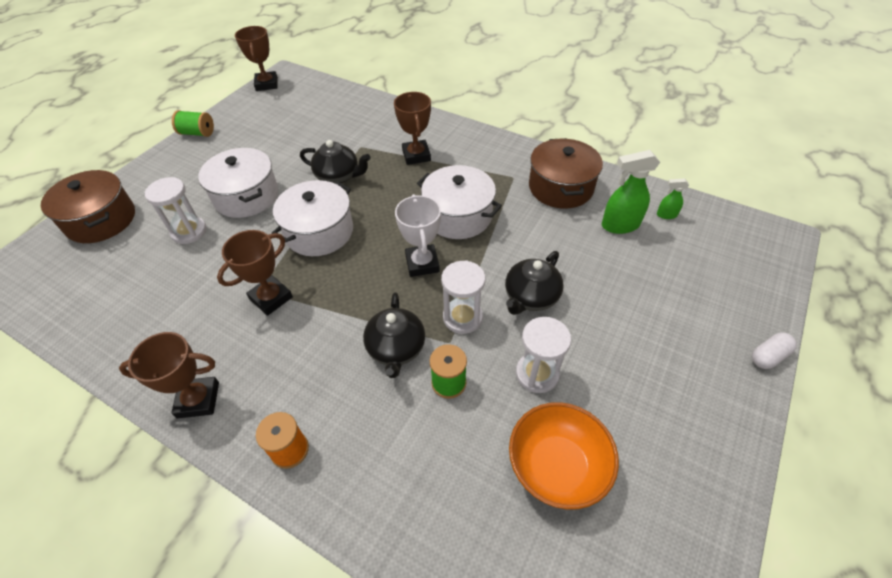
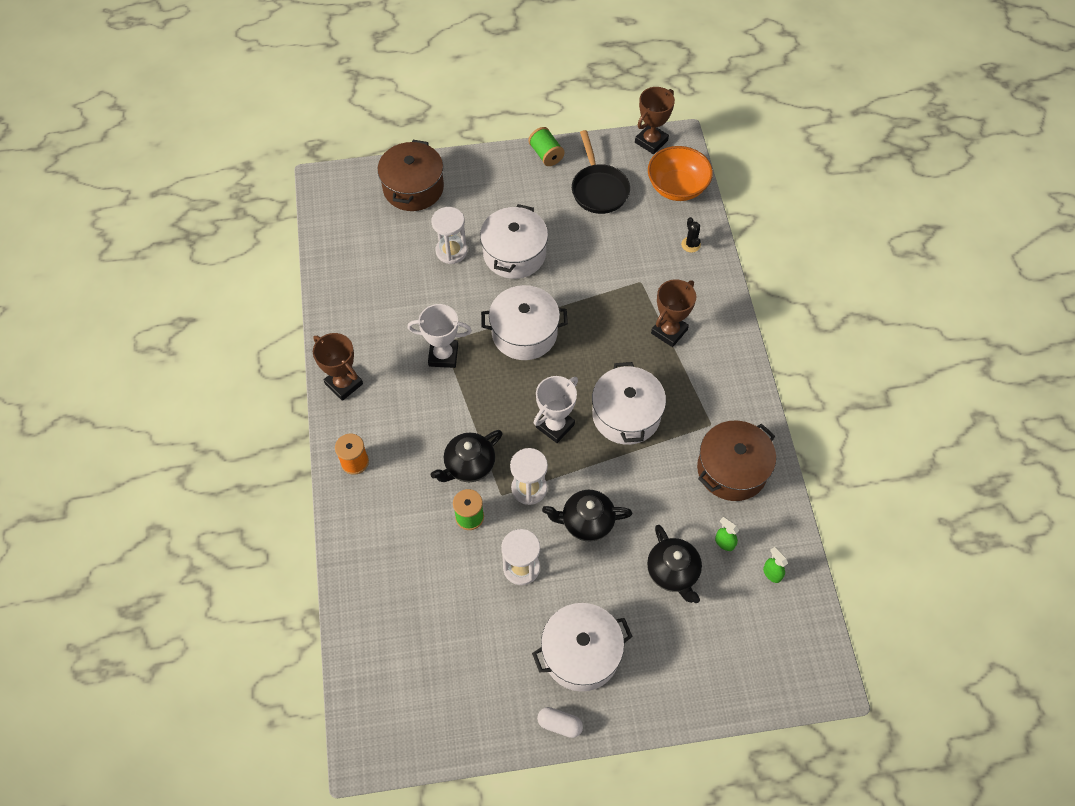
camera: 50 degrees right, 10 degrees up
(263, 125) = (598, 189): none -> black pan
(271, 298) = (443, 355): brown trophy -> white trophy
(338, 176) = (592, 295): black teapot -> black teapot (673, 572)
(364, 110) = (690, 244): none -> black cactus
(556, 466) = (461, 620): orange bowl -> orange bowl (677, 187)
(619, 225) = (724, 542): green spray bottle -> green spray bottle, size x0.52
(661, 381) = (581, 653): none -> white pot
(768, 356) = (667, 719): white capsule -> white capsule (559, 724)

